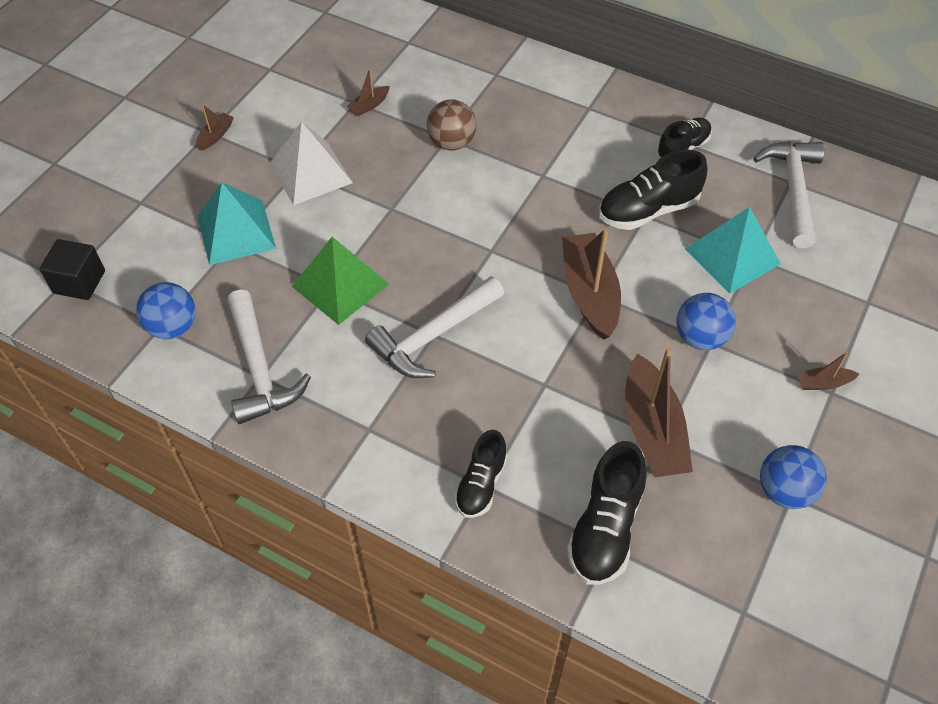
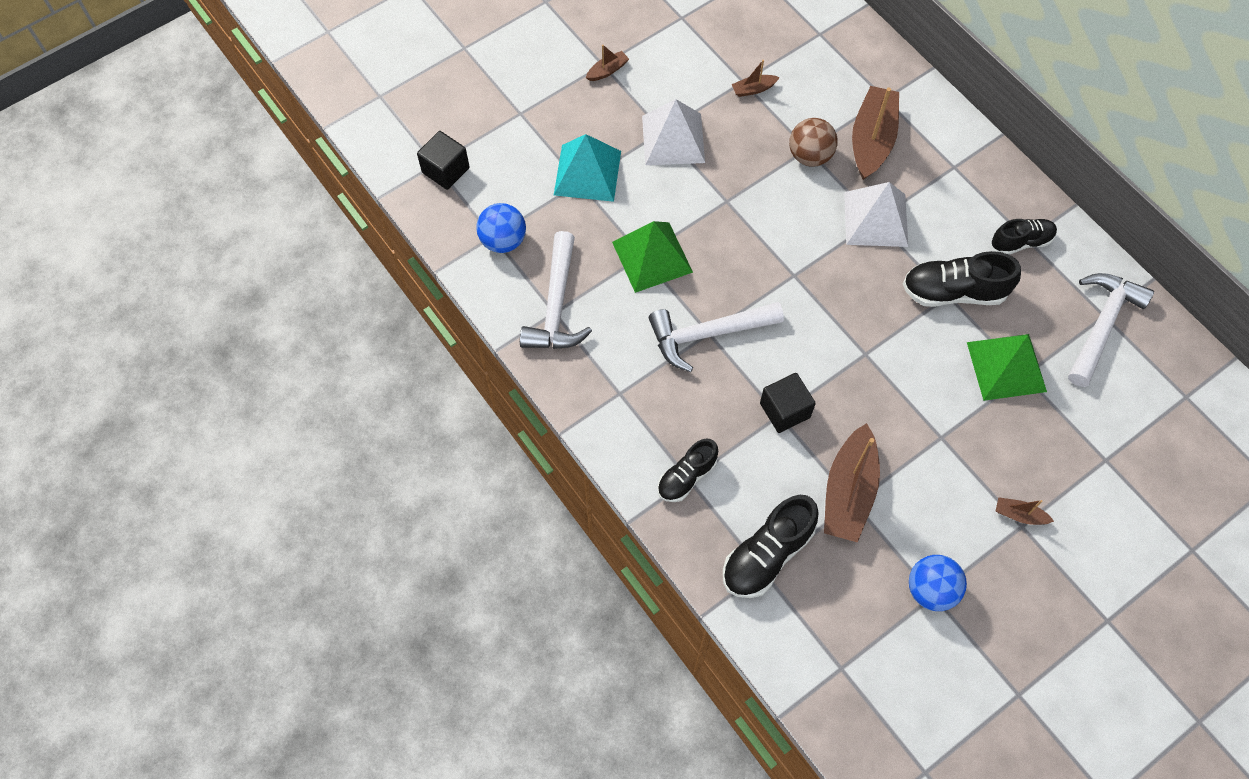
camera: 25 degrees right, 10 degrees up
(542, 174) = (876, 219): none -> white pyramid
(547, 377) = (785, 410): none -> black cube
(589, 293) = (859, 349): brown boat -> brown boat (872, 140)
(700, 337) = (934, 429): blue ball -> none
(732, 256) = (1006, 366): turquoise pyramid -> green pyramid

